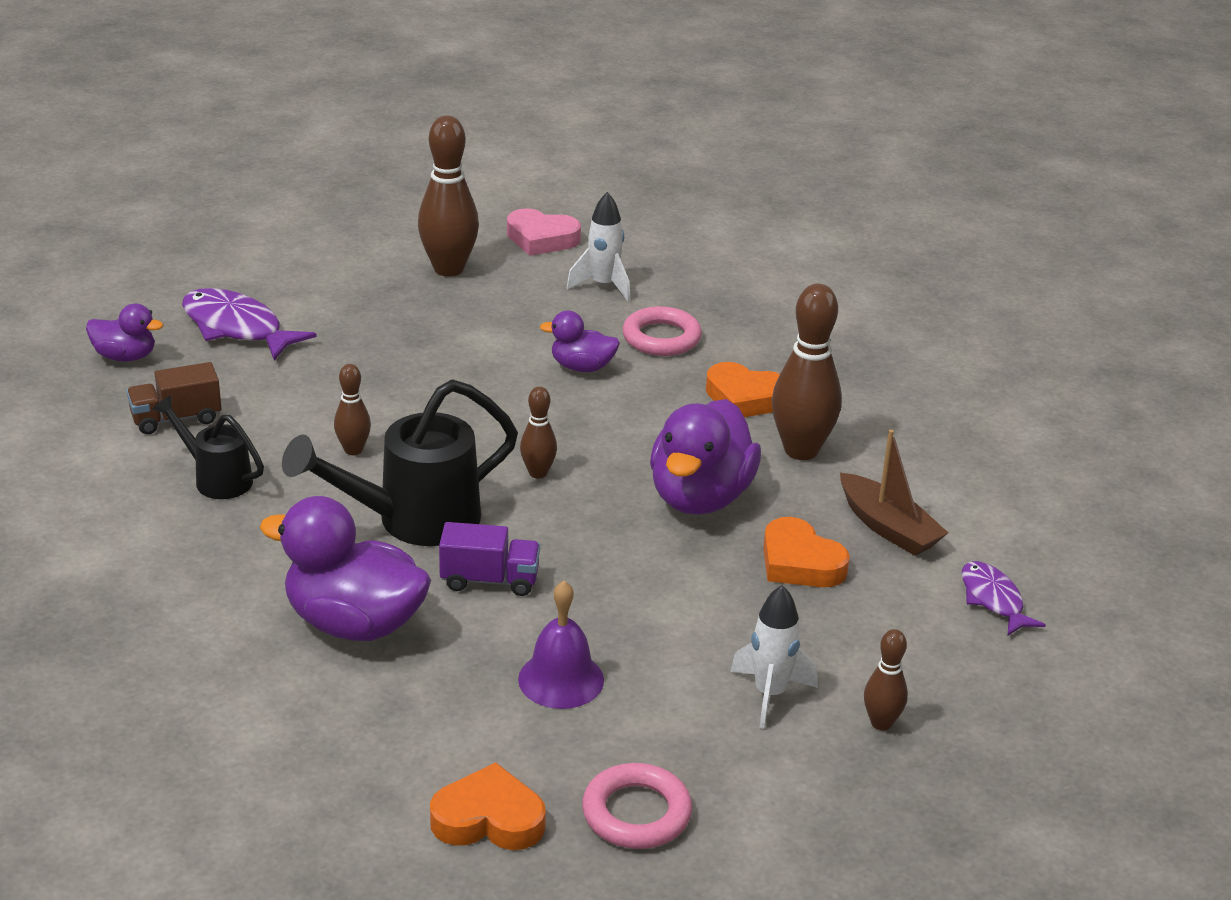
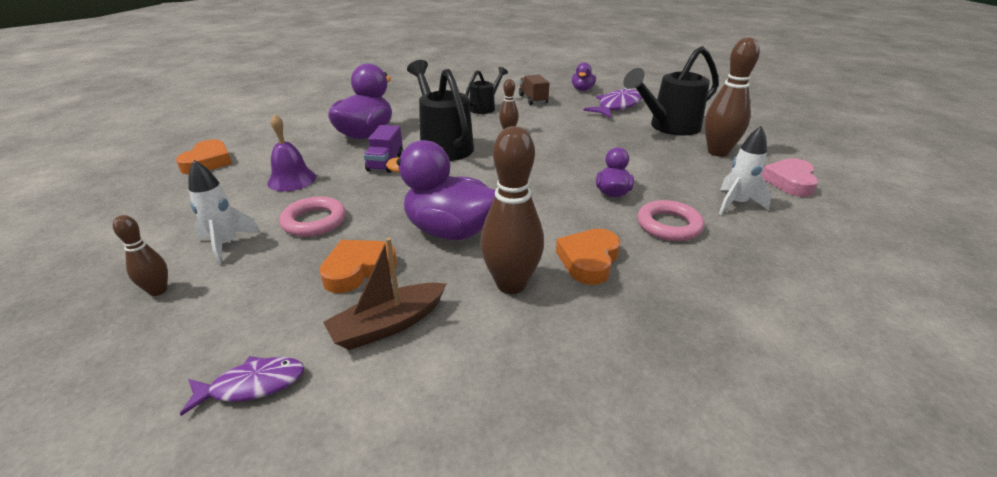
camera: 95 degrees right, 0 degrees up
(348, 293) = (668, 127): none -> black watering can
(538, 473) = (484, 176): brown bowling pin -> none
(636, 813) = (172, 197): pink ring -> pink ring (314, 221)

